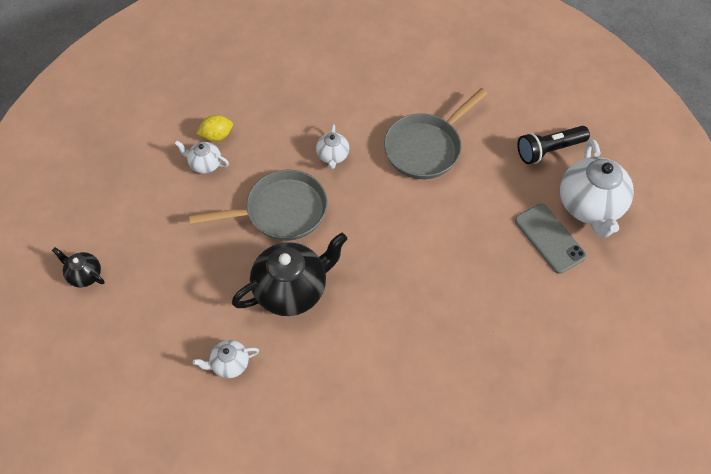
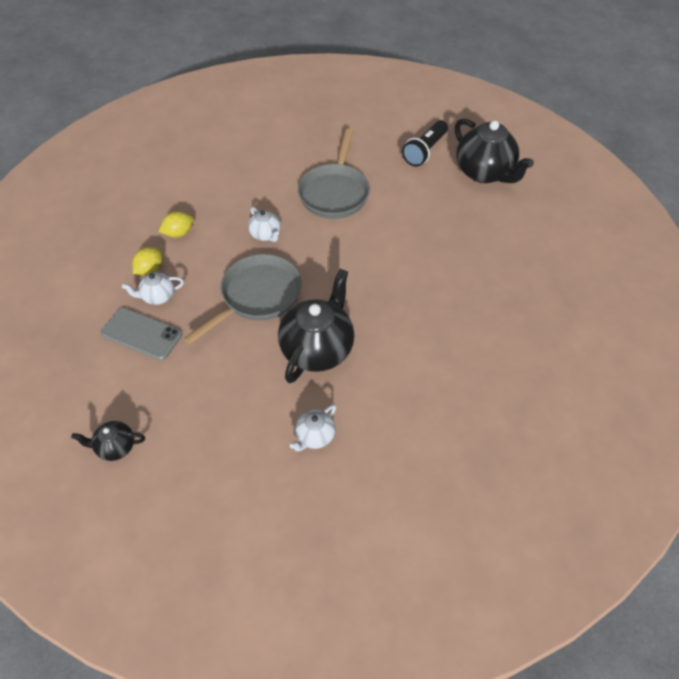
camera: 35 degrees left, 5 degrees down
(263, 114) = (179, 233): none -> yellow lemon
(549, 238) = (477, 207): grey phone -> grey phone (142, 334)
(589, 206) = (484, 173): white teapot -> black teapot

